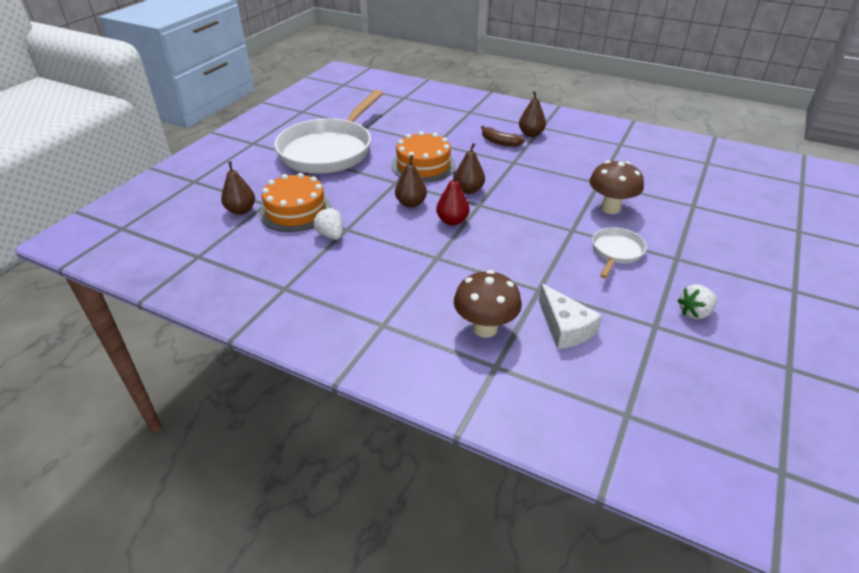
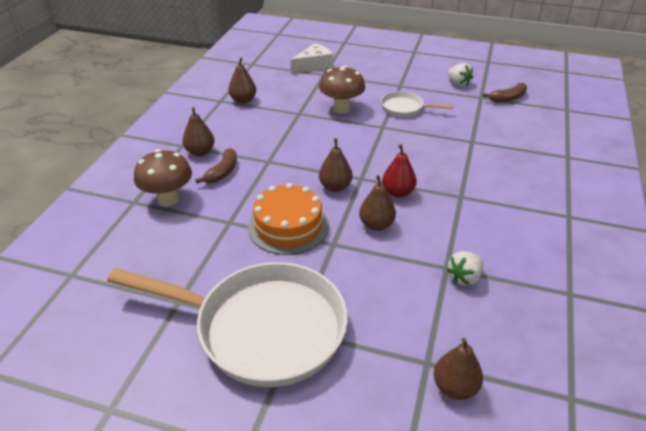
camera: 100 degrees left, 0 degrees up
(296, 210) = (430, 324): orange cake -> none
(485, 328) = (534, 163): brown mushroom -> brown mushroom (168, 199)
(565, 327) = (507, 130): white cheese -> white cheese (314, 65)
(622, 155) = (243, 100): none -> brown pear
(656, 354) = (508, 98): none -> brown banana

